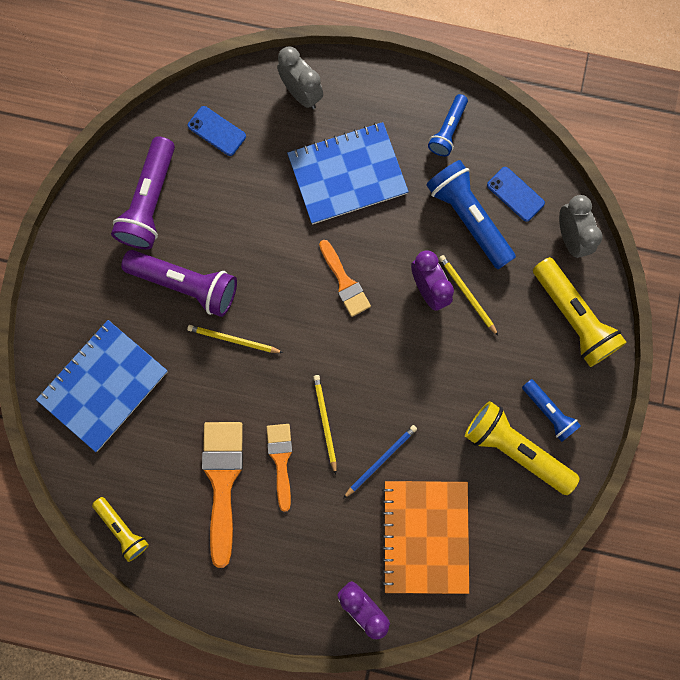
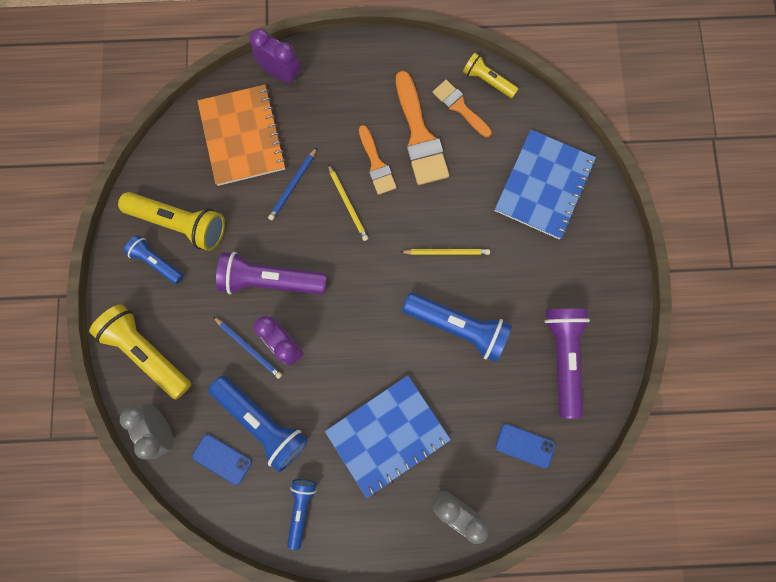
camera: 165 degrees right, 0 degrees up
(186, 284) = (504, 289): purple flashlight -> purple flashlight (271, 280)
(246, 259) = (458, 327): none -> blue flashlight
(344, 282) = (363, 329): orange brush -> orange brush (459, 107)
(467, 294) = (249, 348): yellow pencil -> blue pencil

